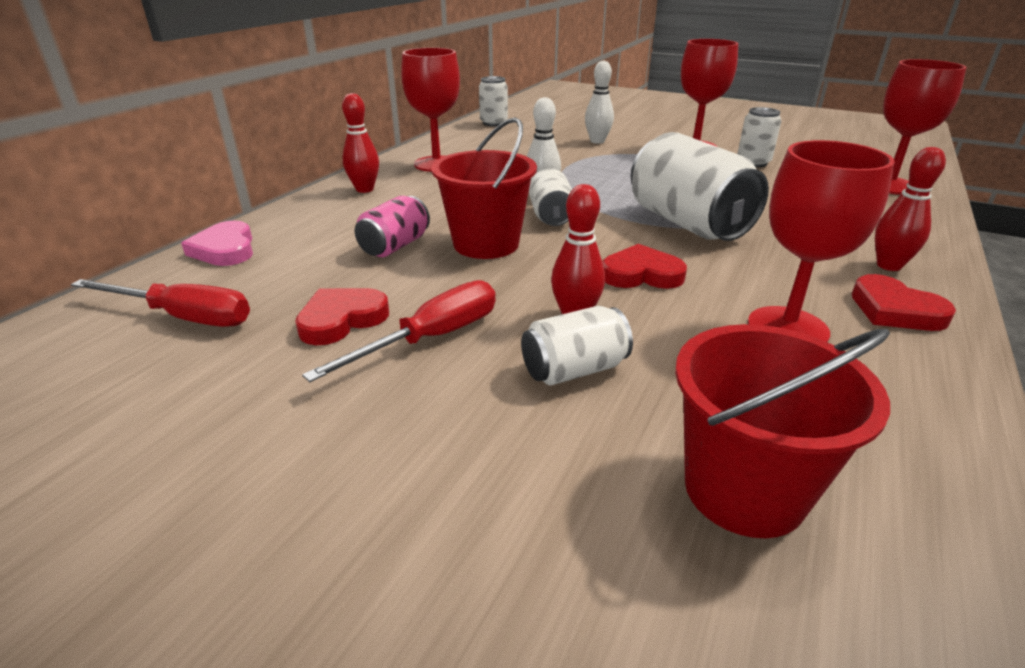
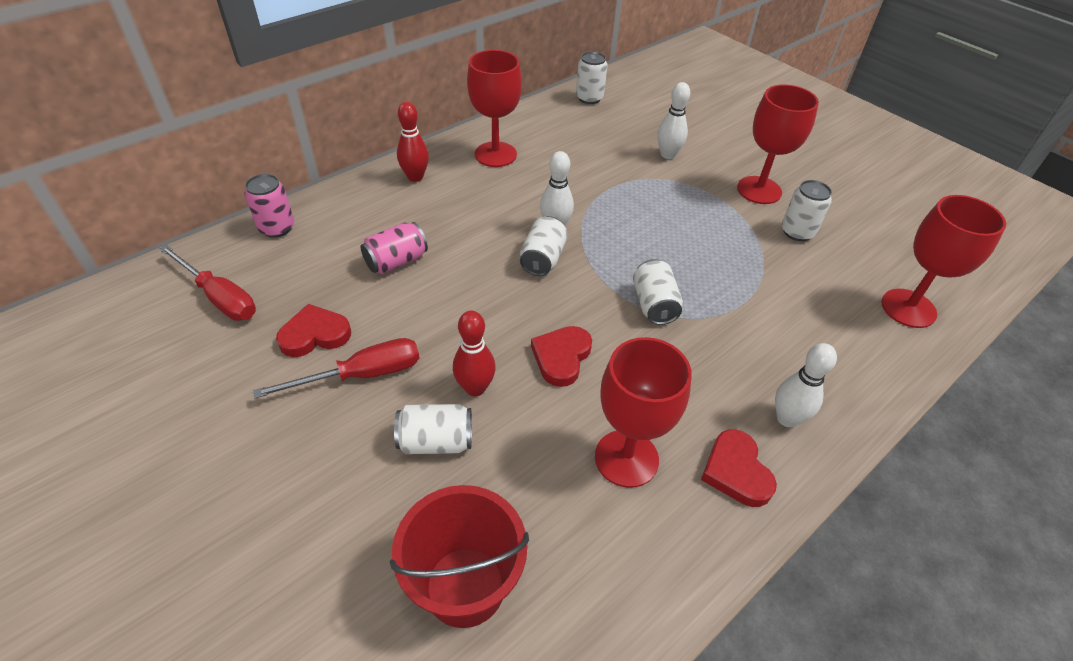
camera: 20 degrees right, 15 degrees up
(225, 249) = (277, 228): pink heart -> pink can
(486, 244) = (466, 280): red bucket -> none
(641, 274) = (561, 357): red heart -> red heart turned 90 degrees counterclockwise
(688, 223) = (654, 304): white can -> white can, size x0.53
(889, 266) = (787, 418): red bowling pin -> white bowling pin

